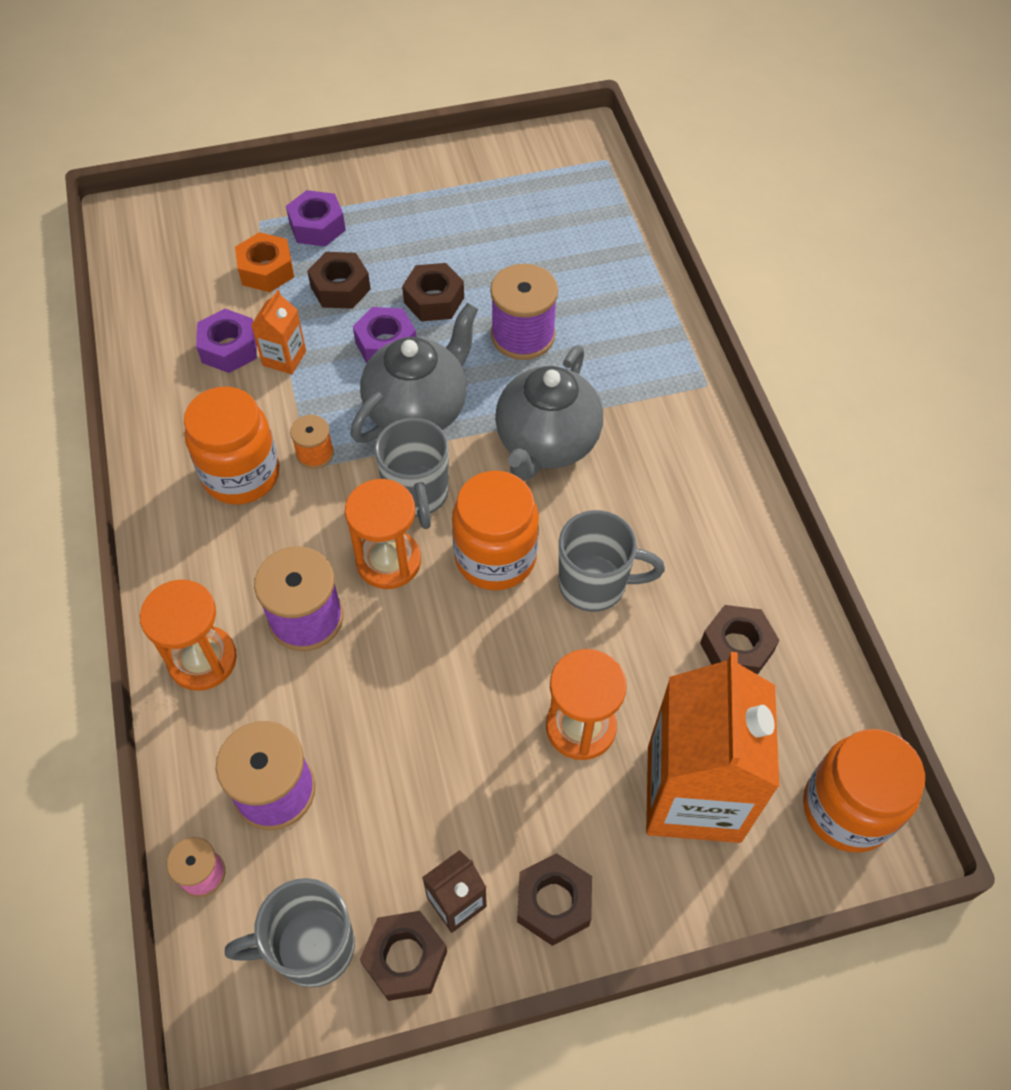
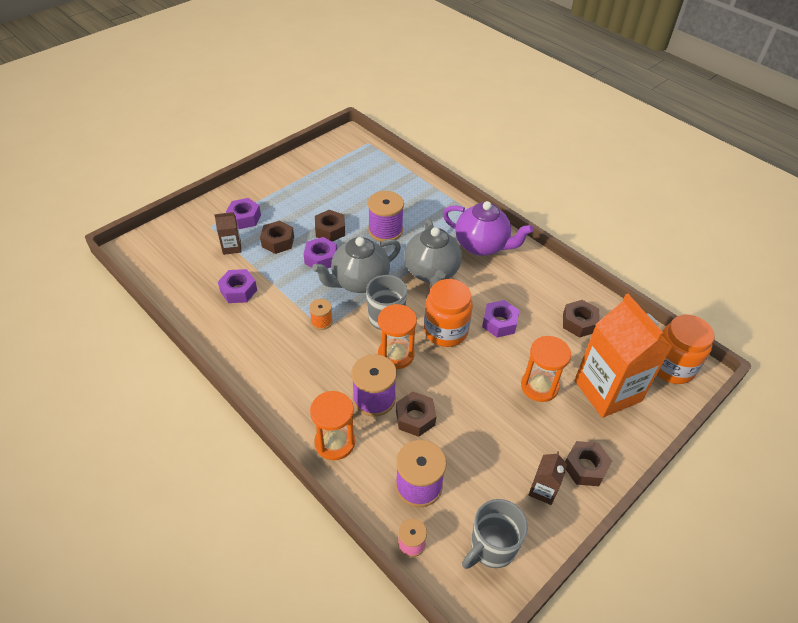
camera: 30 degrees left, 10 degrees down
(241, 475) = (290, 347): orange jar -> none
(266, 270) = (231, 247): orange nut -> brown carton
(284, 358) = (272, 284): orange carton -> none
(405, 958) = (539, 528): brown nut -> brown nut (415, 418)
(418, 410) = (359, 281): grey teapot -> grey teapot turned 135 degrees counterclockwise
(595, 584) = (499, 323): grey mug -> purple nut
(668, 430) = (482, 245): none -> purple teapot

